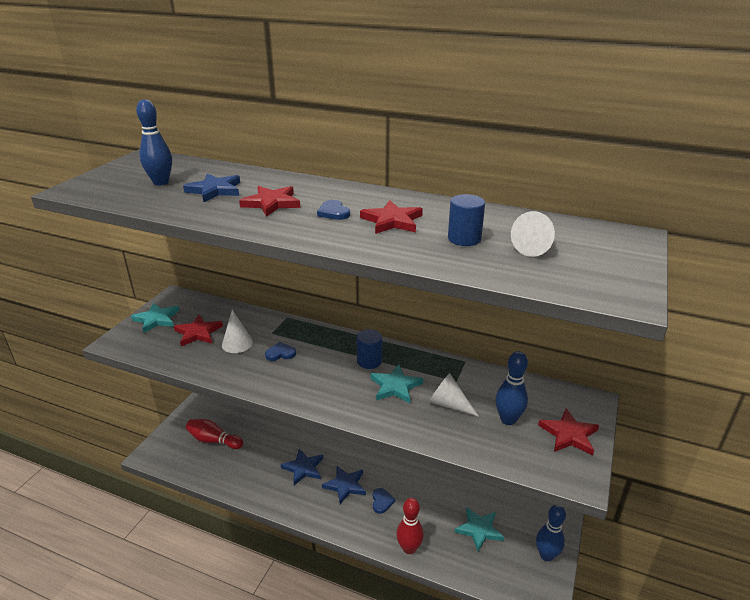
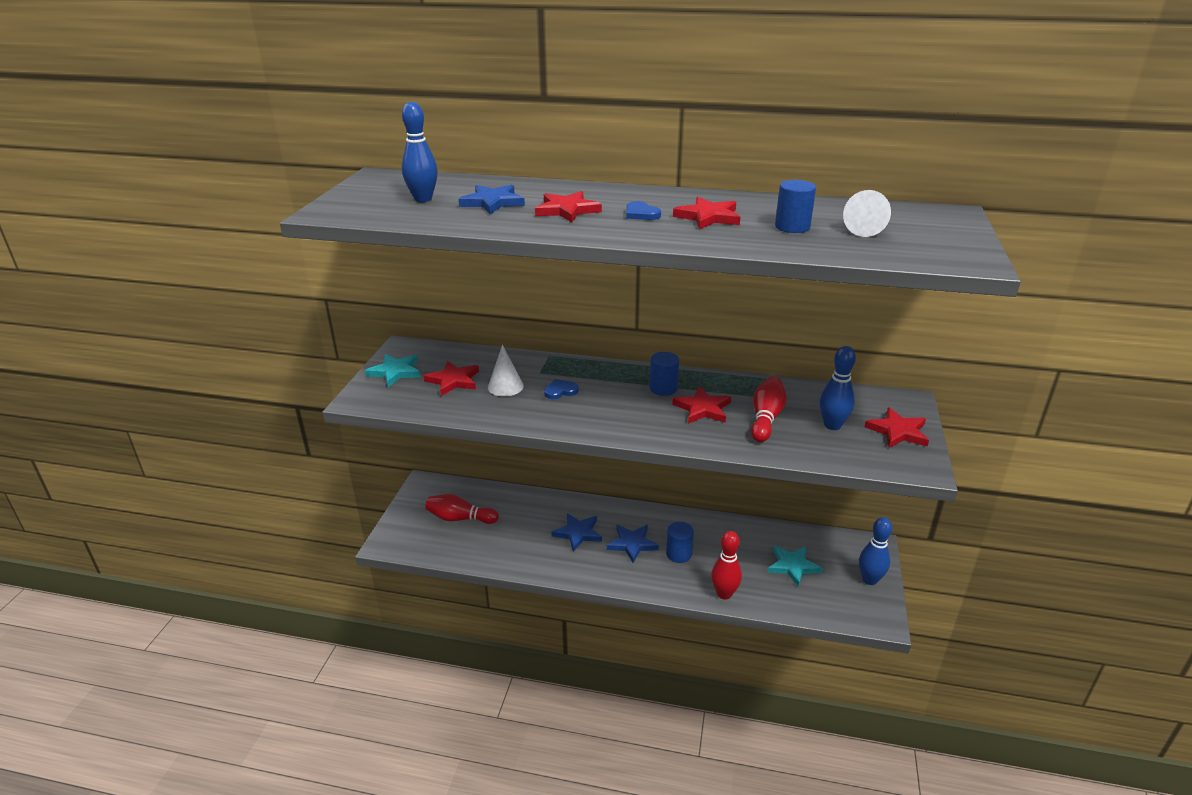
camera: 10 degrees left, 0 degrees up
(382, 501) = (679, 554): blue heart -> blue cylinder
(395, 386) = (702, 408): turquoise star -> red star
(448, 404) = (766, 418): white cone -> red bowling pin

